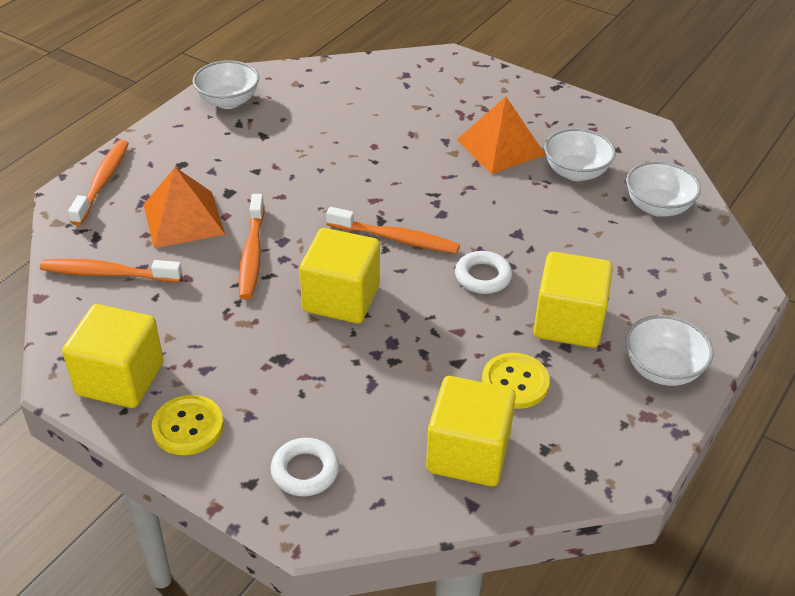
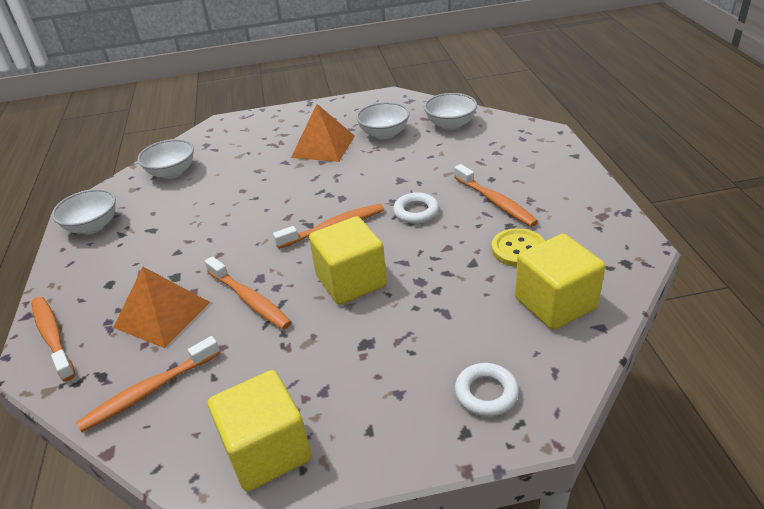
camera: 40 degrees left, 5 degrees down
(188, 427) = (368, 437): yellow button -> none
(568, 322) = (495, 202): yellow cube -> orange toothbrush
(662, 369) = (573, 191): white bowl -> white bowl (172, 172)

